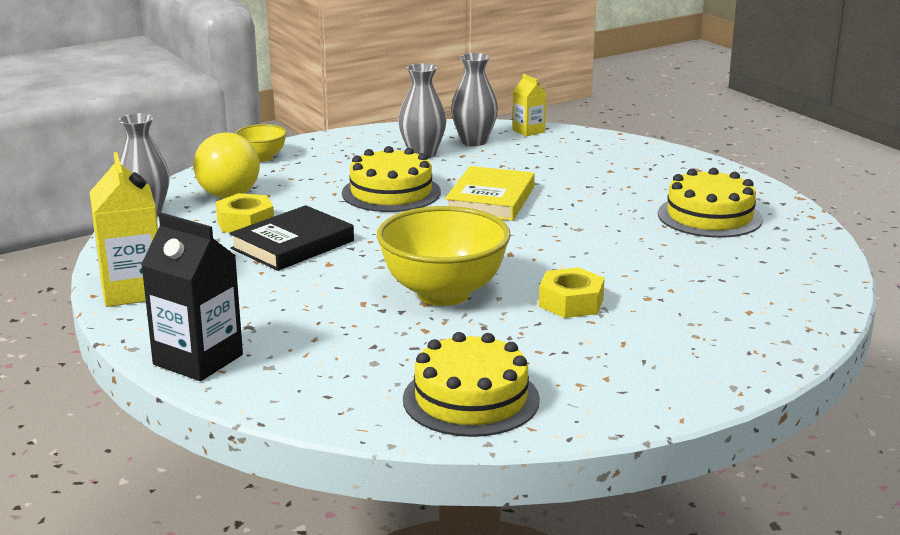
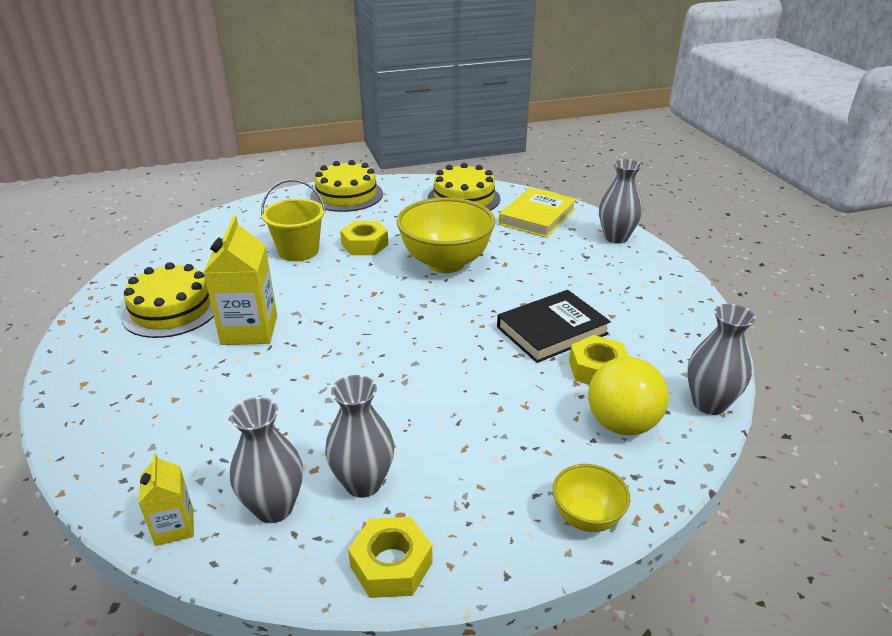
camera: 165 degrees left, 10 degrees up
(132, 291) = (680, 298): yellow carton -> yellow carton (249, 330)
(198, 360) = (616, 237): black carton -> grey vase
(383, 134) = (391, 564): none -> yellow nut
(391, 192) = (437, 397): yellow cake -> yellow cake (346, 195)
(490, 200) = (342, 366): yellow book -> yellow book (537, 217)
(651, 284) = (298, 251): none -> yellow bucket

